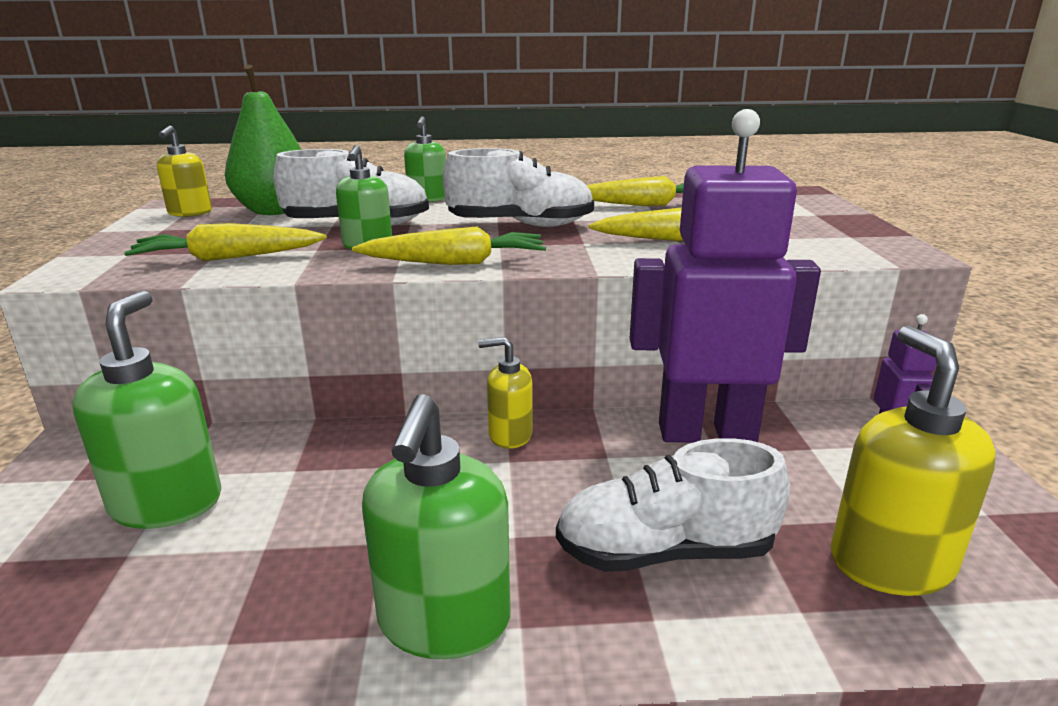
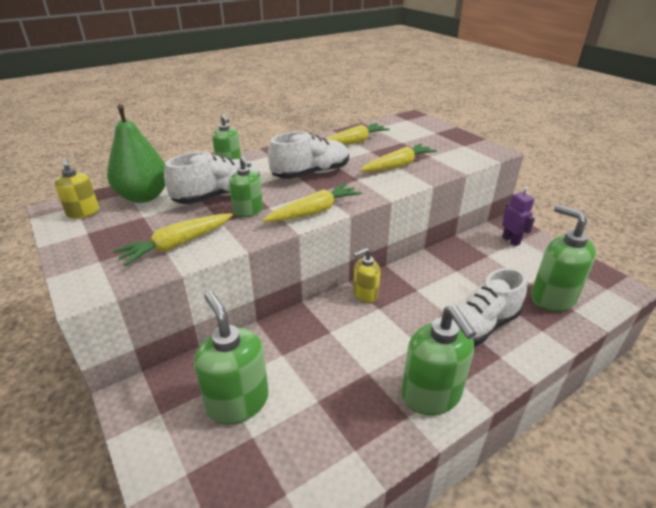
camera: 30 degrees left, 10 degrees up
(706, 433) = (444, 262): purple robot -> none
(890, 562) = (552, 298): yellow soap dispenser -> green soap dispenser

